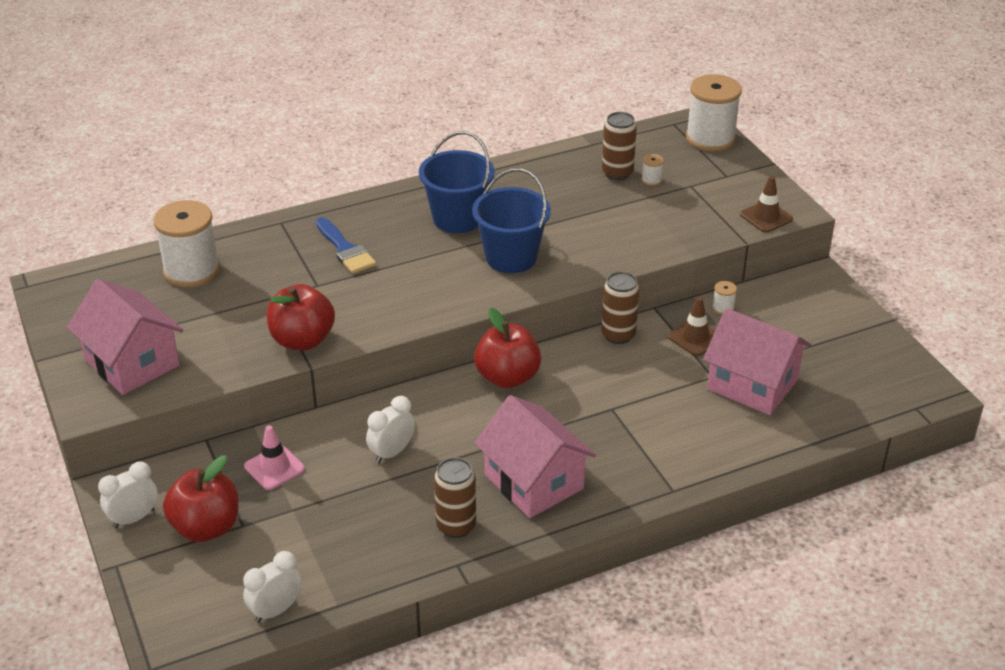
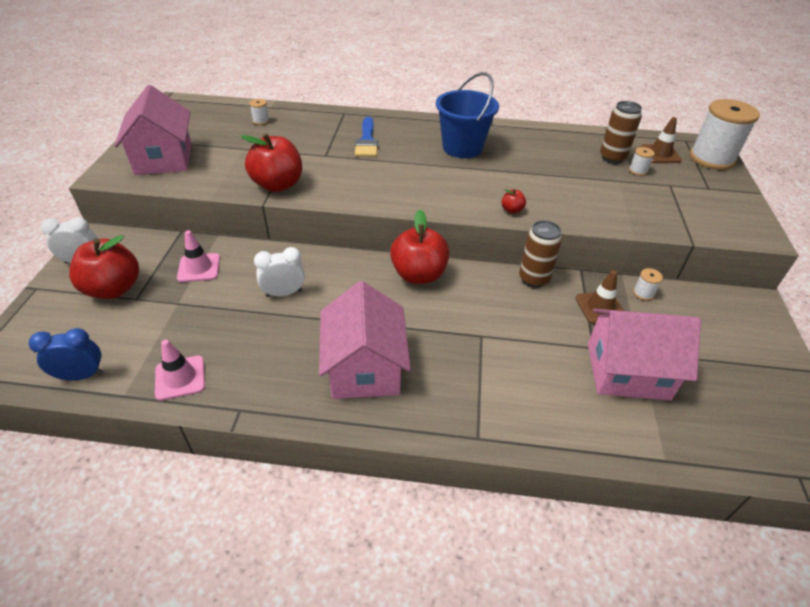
camera: 30 degrees right, 5 degrees up
(191, 270) = (261, 121): white spool -> white spool, size x0.40
(276, 610) = (81, 375): white clock -> blue clock
(374, 567) = (180, 378): none -> pink traffic cone
(456, 526) = (271, 375): brown can -> none
(511, 257) = (478, 185): blue bucket -> none
(565, 272) = (512, 210): none -> red apple
(752, 384) = (627, 371): pink house -> pink house turned 60 degrees counterclockwise
(766, 217) = (726, 230): brown traffic cone -> brown traffic cone (660, 154)

